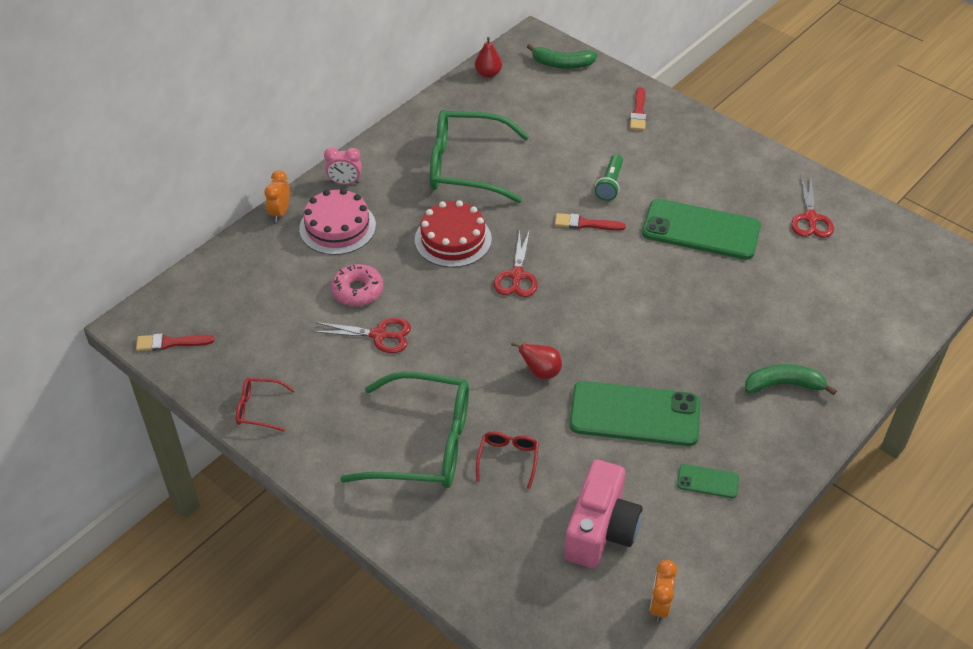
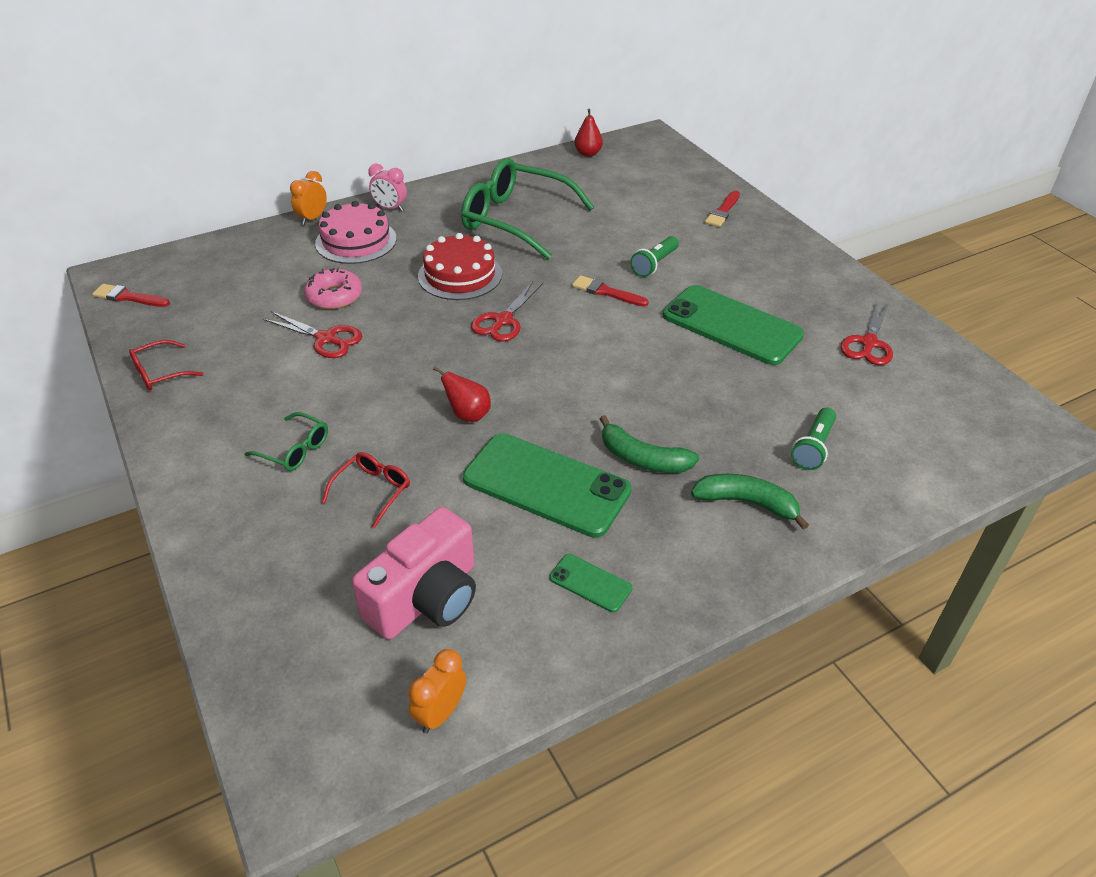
camera: 20 degrees right, 5 degrees down
(259, 409) = (160, 373): red glasses -> red glasses turned 60 degrees counterclockwise
(424, 444) = (295, 450): green glasses -> green glasses, size x0.45
(562, 64) = (666, 159): green banana -> green banana (642, 458)
(810, 324) = (813, 447): none -> green flashlight

